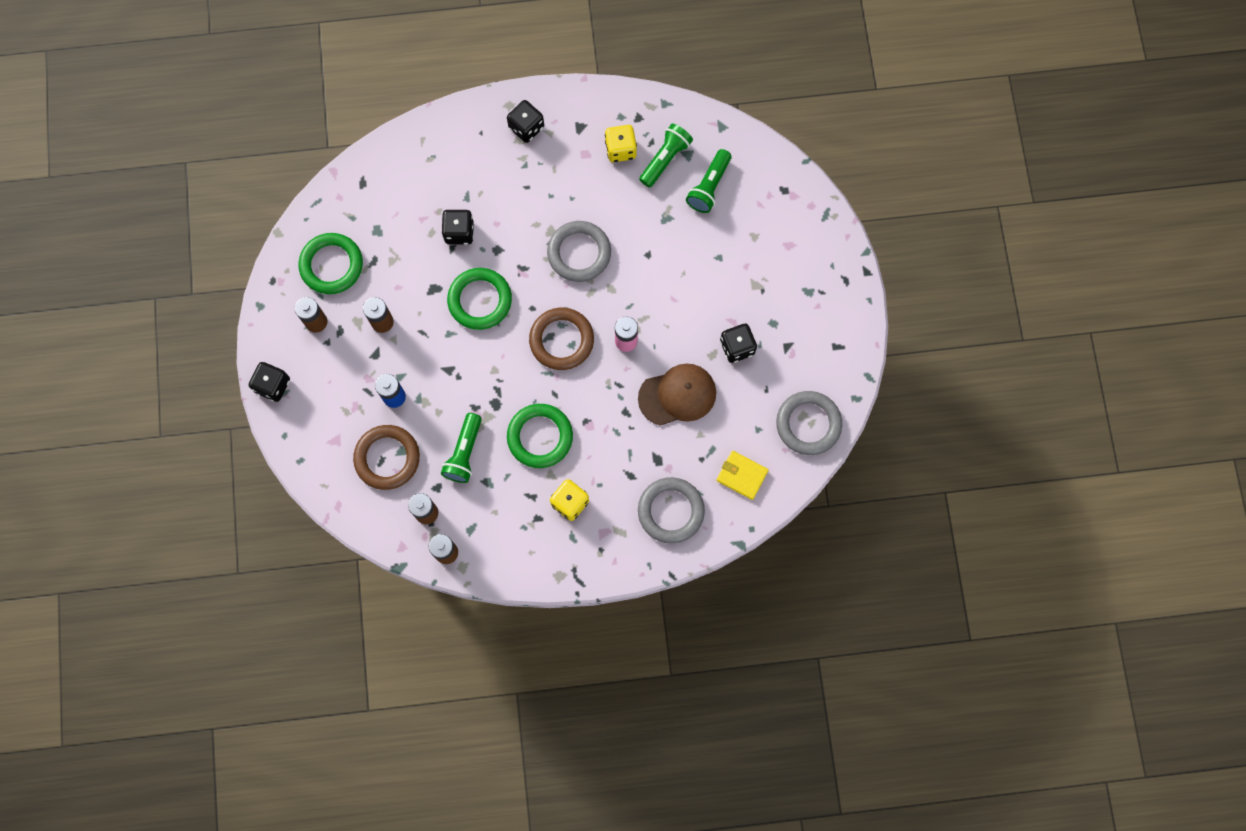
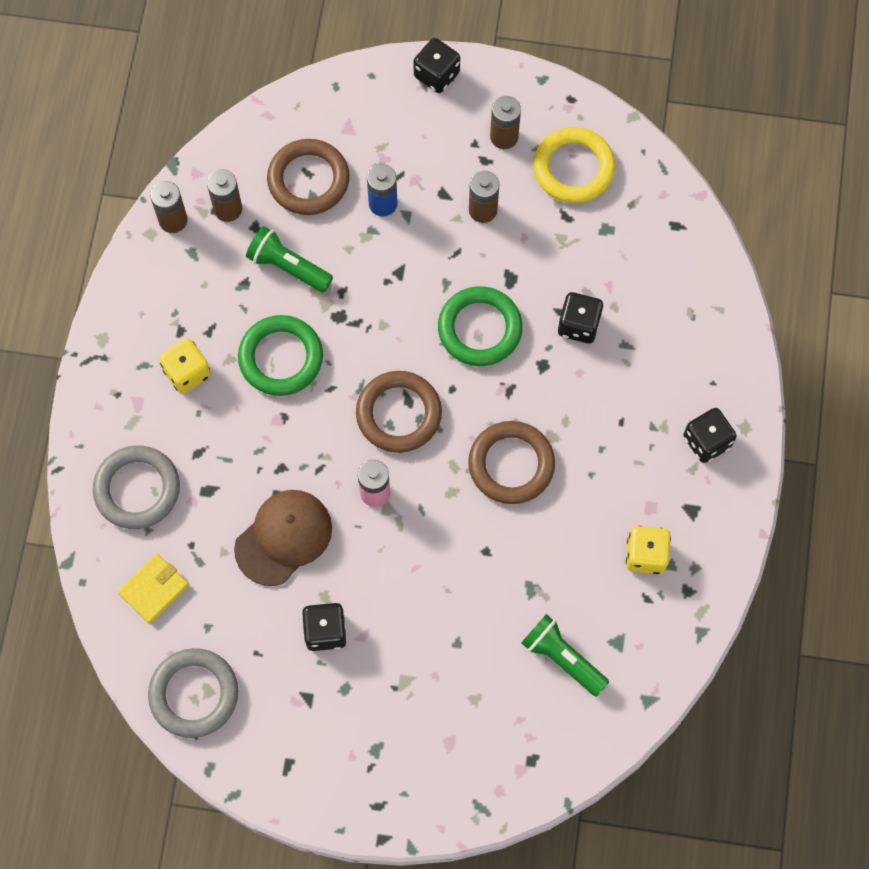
camera: 105 degrees right, 5 degrees down
(331, 265) = (573, 168): green ring -> yellow ring
(579, 253) = (511, 464): grey ring -> brown ring
(665, 159) = (617, 610): green flashlight -> none
(677, 395) = (283, 537): brown cap -> brown cap turned 135 degrees counterclockwise

